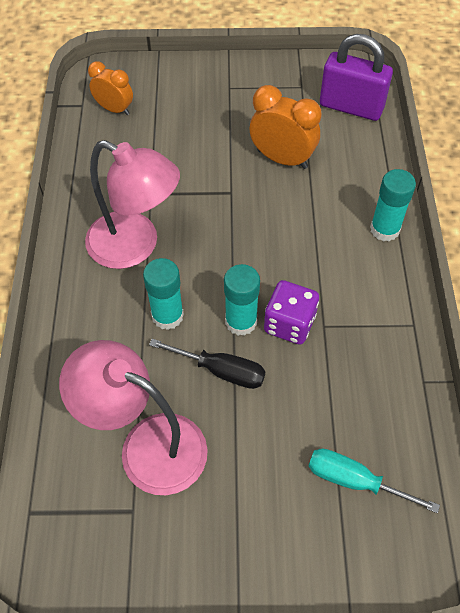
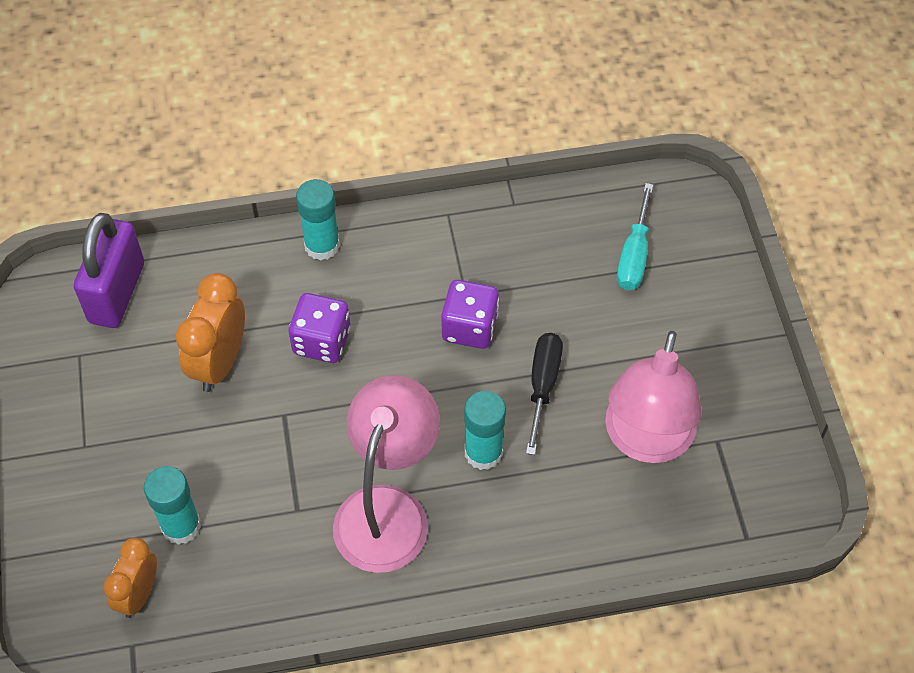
camera: 100 degrees left, 0 degrees up
(241, 321) = (476, 375): turquoise glue stick -> turquoise glue stick (181, 526)
(291, 220) = (322, 341): none -> purple dice

